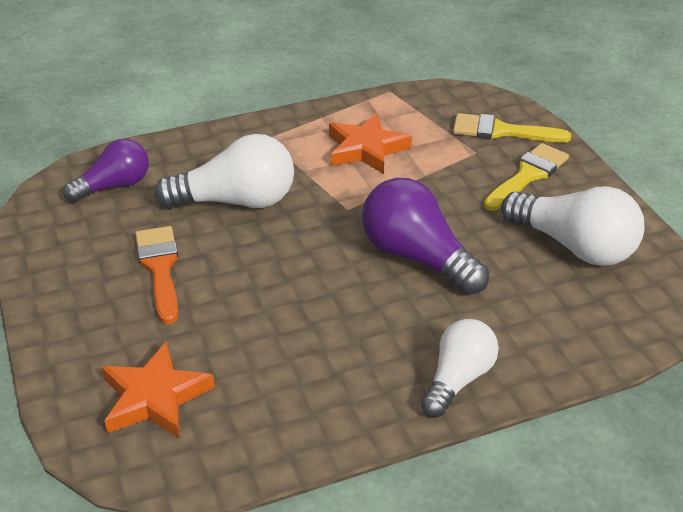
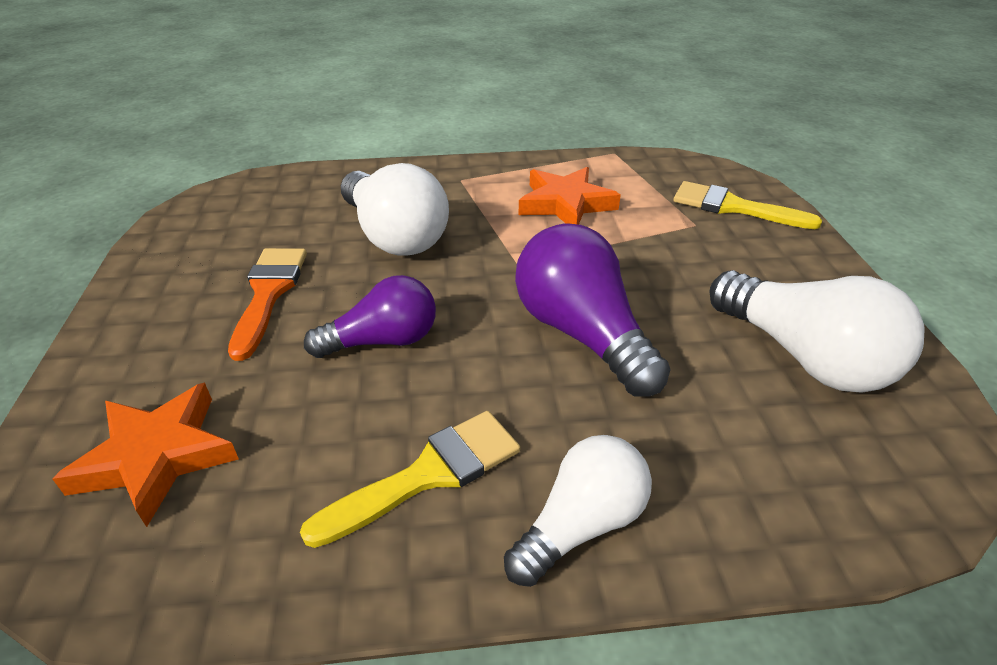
camera: 15 degrees right, 0 degrees up
(114, 186) = (277, 202): purple light bulb -> purple light bulb (382, 341)
(236, 201) = (394, 235): white light bulb -> white light bulb turned 45 degrees clockwise
(528, 175) = (756, 259): yellow brush -> yellow brush (428, 474)

